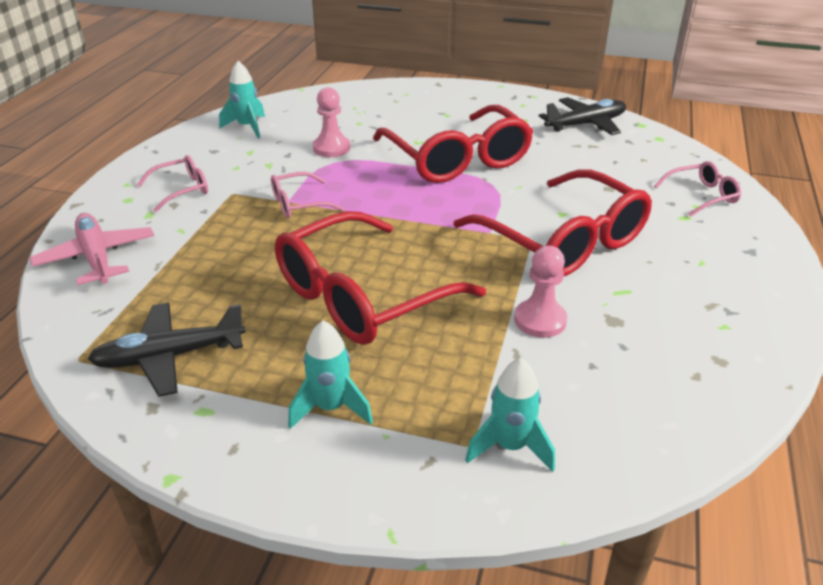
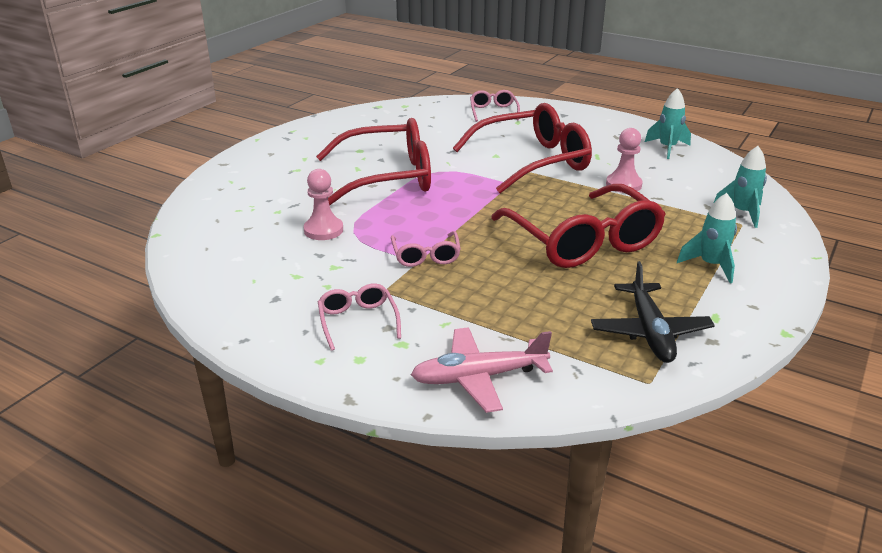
camera: 75 degrees left, 5 degrees down
(247, 127) = (232, 274): turquoise rocket -> turquoise rocket (667, 148)
(586, 124) = (363, 122): black plane -> none

